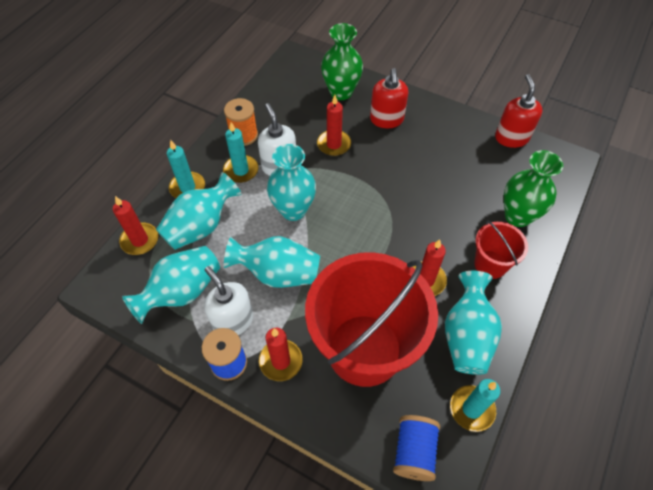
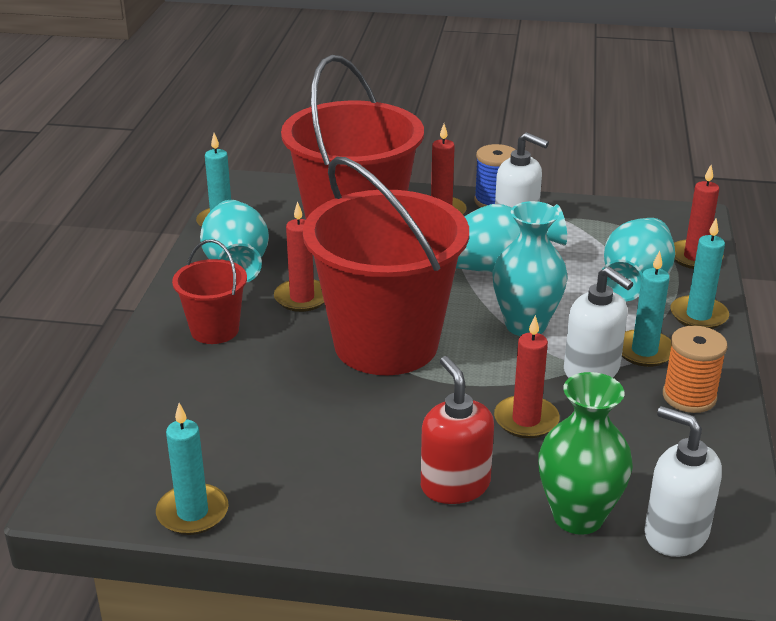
camera: 160 degrees right, 25 degrees down
(182, 292) = (595, 231): turquoise vase -> none
(306, 75) = (675, 533): none -> white soap dispenser
(384, 219) = (386, 344): none -> red bucket
(414, 451) = (275, 191): blue spool -> none
(511, 138) = (192, 512): red soap dispenser -> turquoise candle
(517, 216) = (176, 392): green vase -> none

